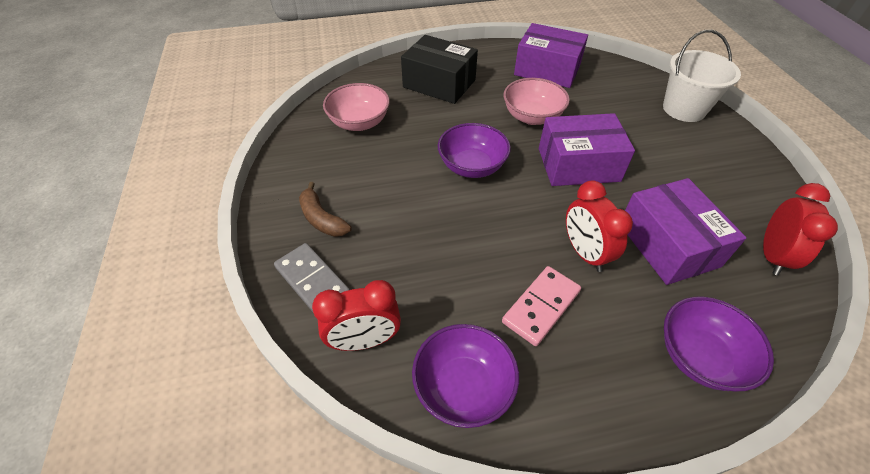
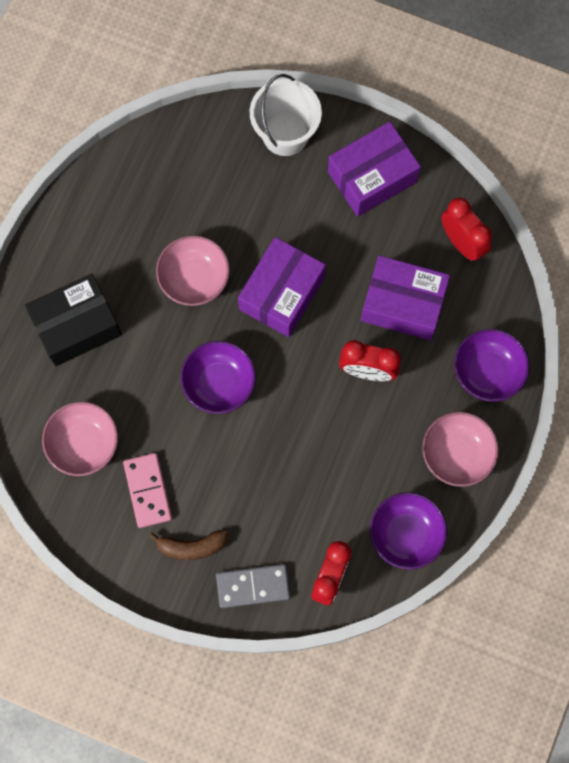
camera: 55 degrees left, 25 degrees up
(541, 307) = (387, 440): pink domino -> pink domino (148, 491)
(547, 70) = (135, 201): purple box -> purple box (372, 177)
(591, 383) = (456, 454): none -> pink bowl

